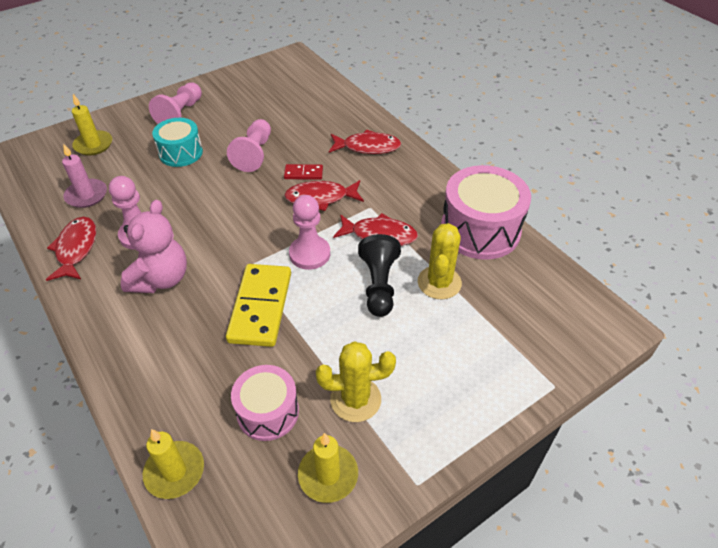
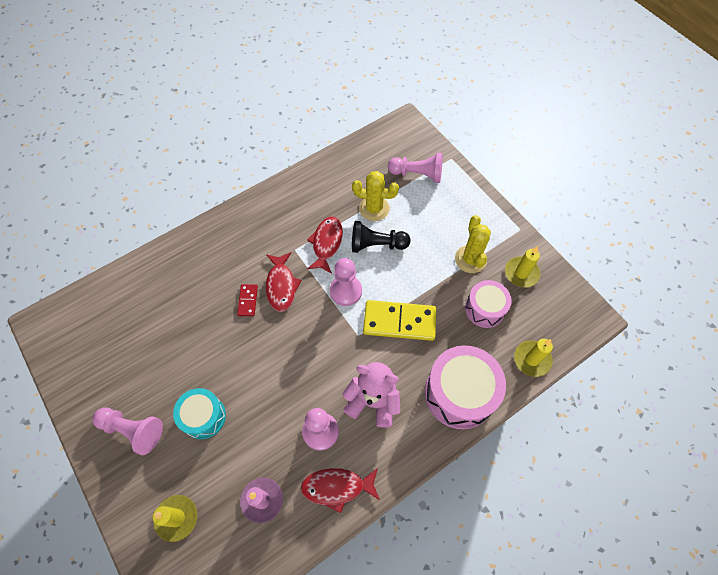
camera: 90 degrees left, 15 degrees up
(254, 154) = (214, 345): pink pawn -> pink pawn (417, 174)
(367, 147) = (216, 250): red fish -> none
(480, 230) = (323, 180): pink drum -> pink drum (459, 393)

